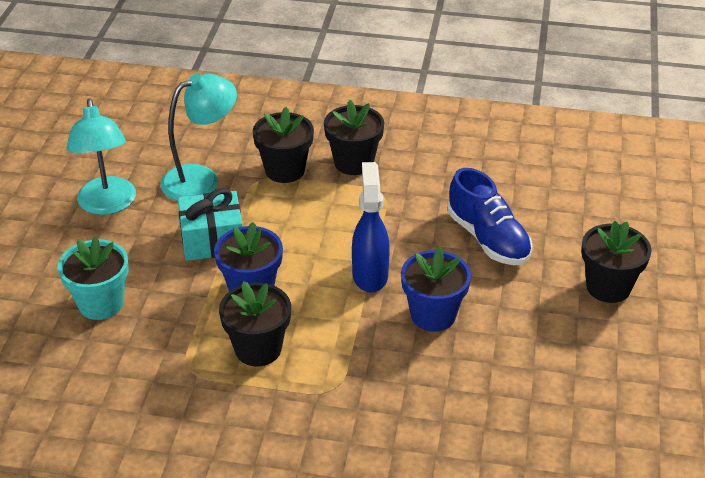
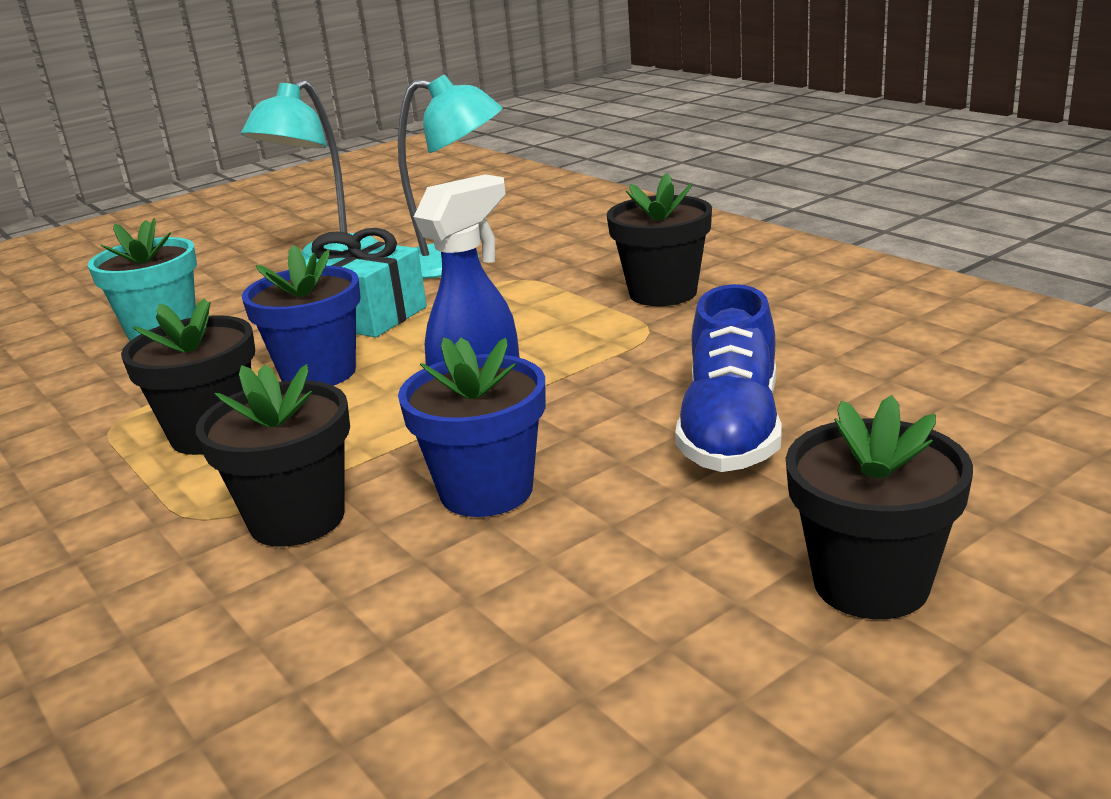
camera: 45 degrees right, 15 degrees down
(285, 170) = (562, 278): black flower pot -> black flower pot (297, 519)

